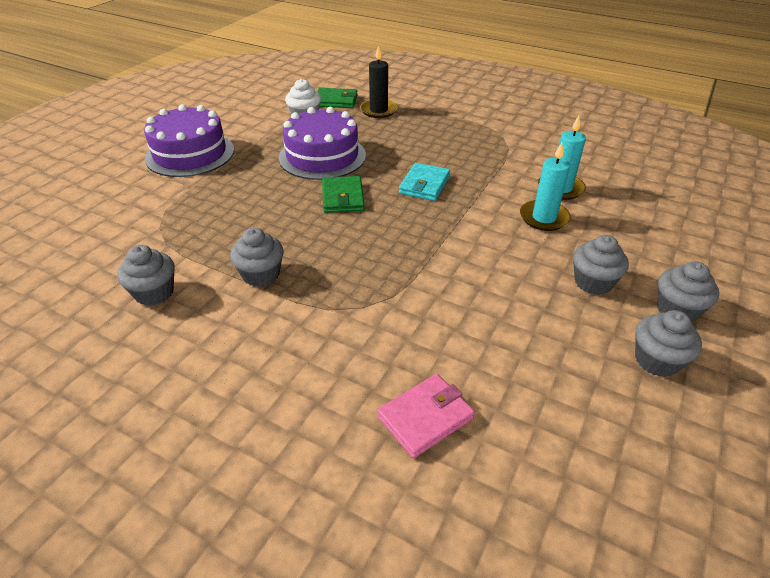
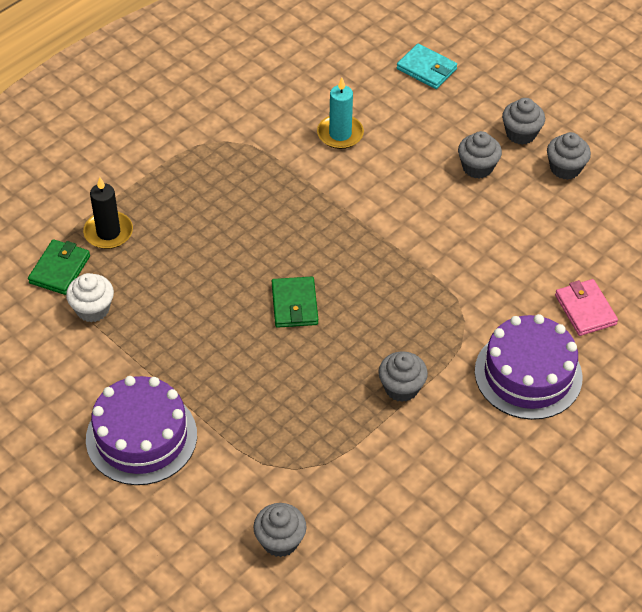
camera: 75 degrees left, 10 degrees up
(154, 293) = (403, 471): grey cupcake -> grey cupcake (280, 541)
(322, 156) = (201, 307): purple cake -> purple cake (528, 374)
(343, 197) = (294, 304): green wallet -> green wallet turned 75 degrees clockwise
(424, 185) = (295, 233): turquoise wallet -> turquoise wallet (426, 69)
(544, 218) = (382, 164): turquoise candle -> none

